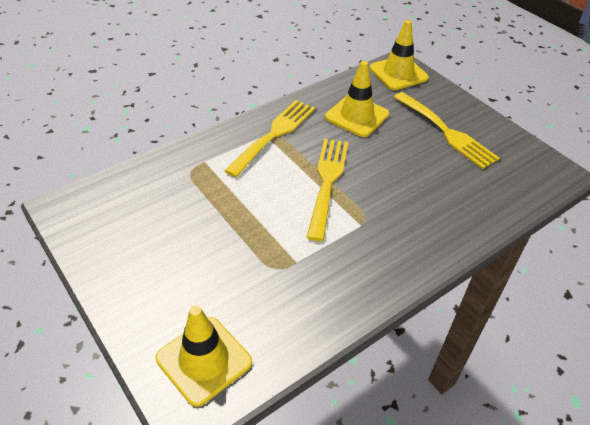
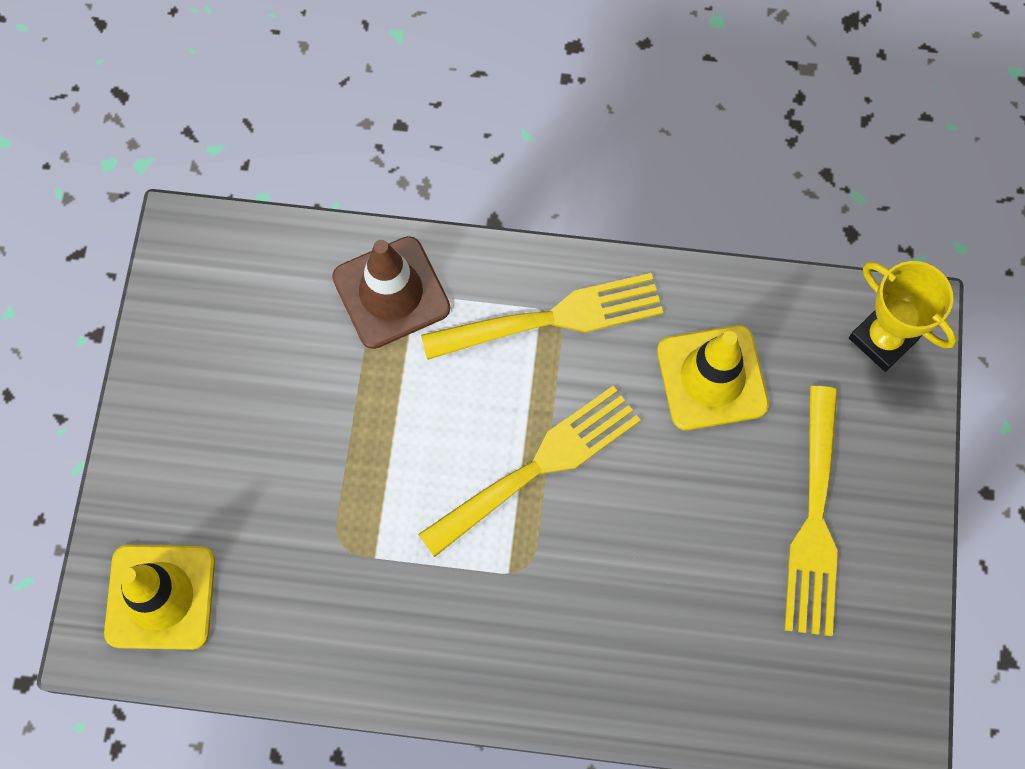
camera: 45 degrees right, 25 degrees up
(193, 167) = (391, 293): none -> brown traffic cone
(398, 73) = (883, 339): yellow traffic cone -> yellow trophy

